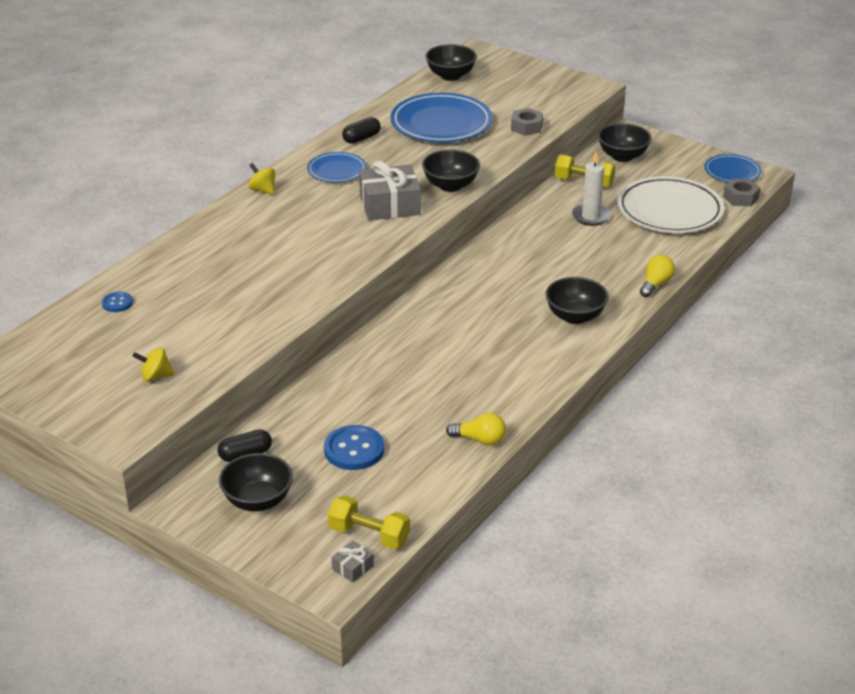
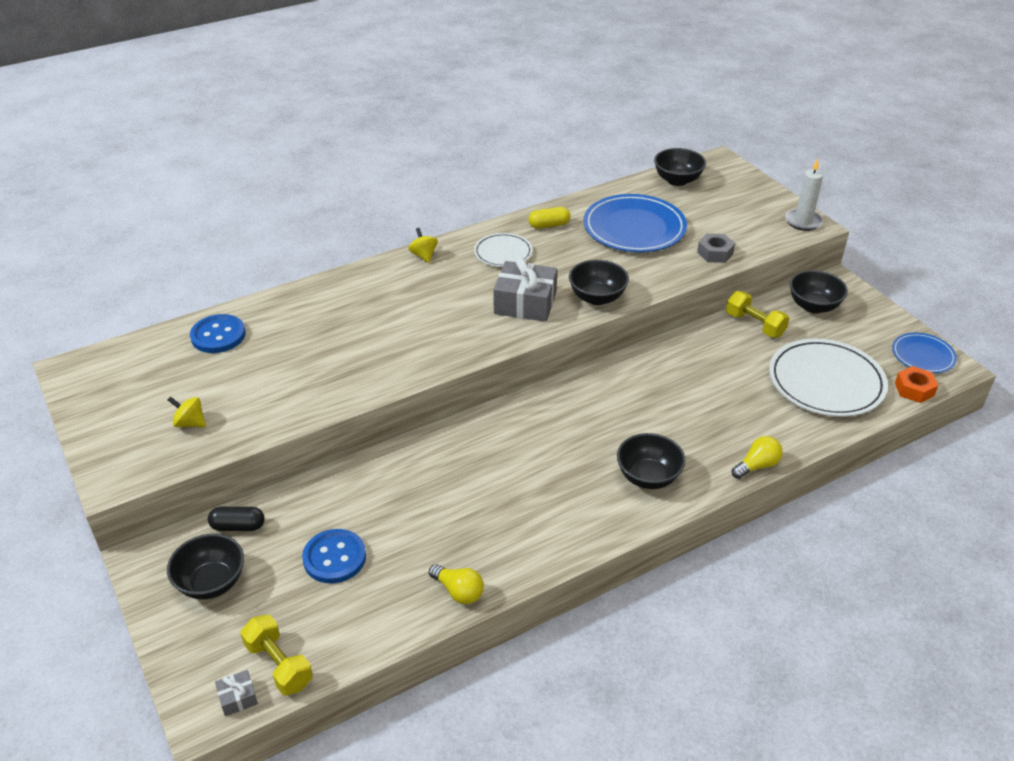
camera: 25 degrees right, 5 degrees up
(117, 303) = (218, 335): blue button -> blue button, size x1.84
(337, 170) = (503, 253): blue plate -> white plate
(361, 138) = (549, 225): black capsule -> yellow capsule
(591, 216) = (737, 365): white candle -> white candle (803, 221)
(740, 198) = (914, 389): grey nut -> orange nut

